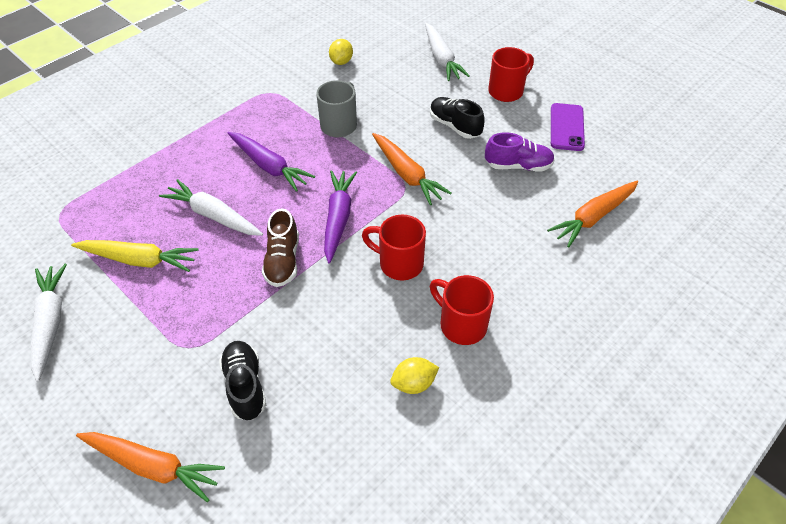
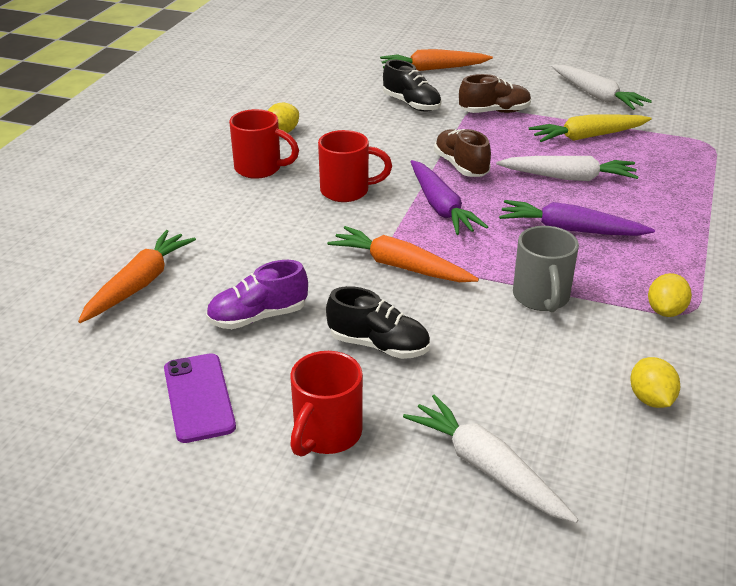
camera: 155 degrees right, 15 degrees down
(176, 334) = (494, 112): none -> brown shoe
(280, 97) = (665, 311): none -> yellow lemon

